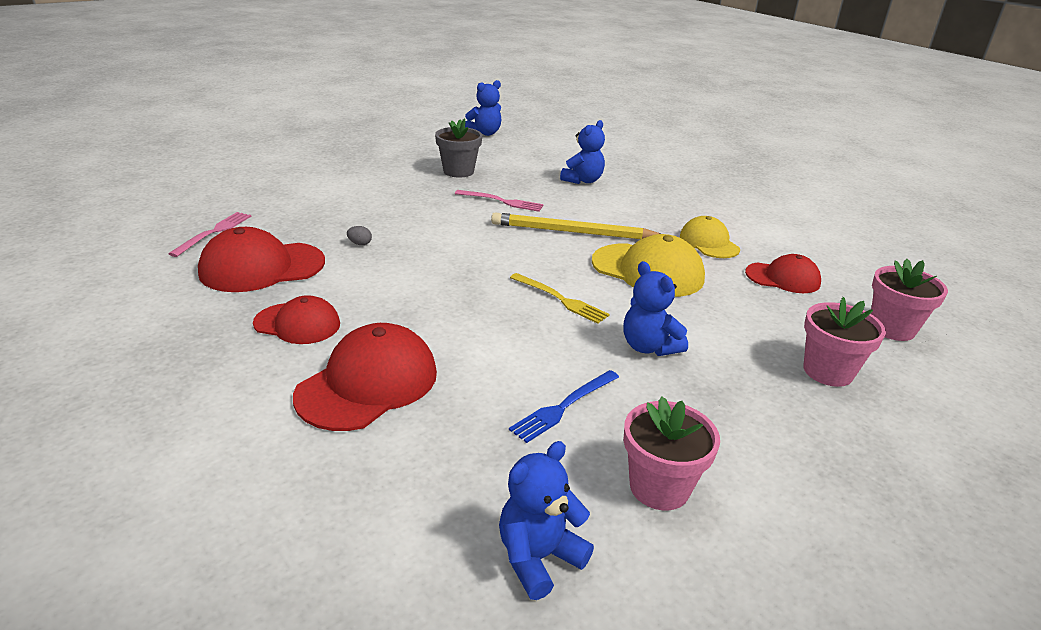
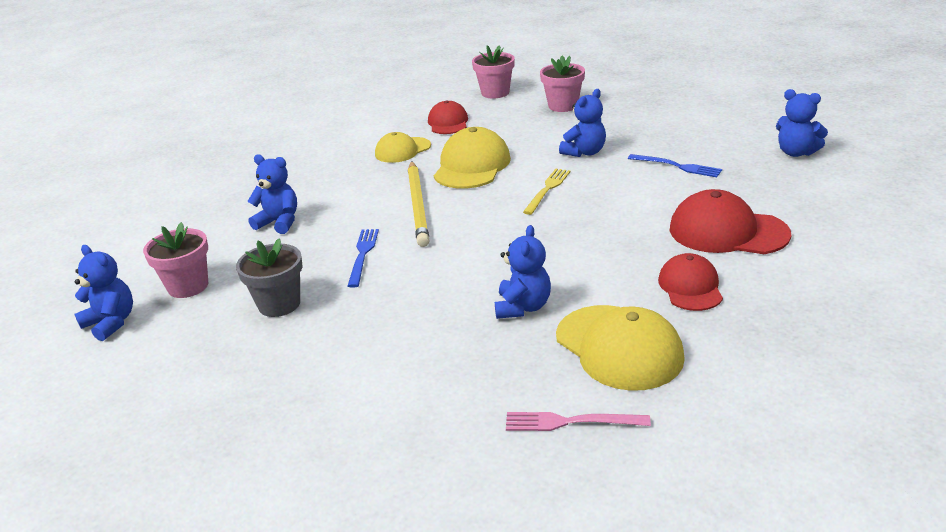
camera: 100 degrees left, 0 degrees up
(262, 267) = (619, 347): red cap -> yellow cap
(360, 244) = (523, 307): grey egg -> blue teddy bear
(502, 201) = (363, 255): pink fork -> blue fork
(659, 487) = (714, 134): pink flower pot -> pink flower pot (188, 286)

